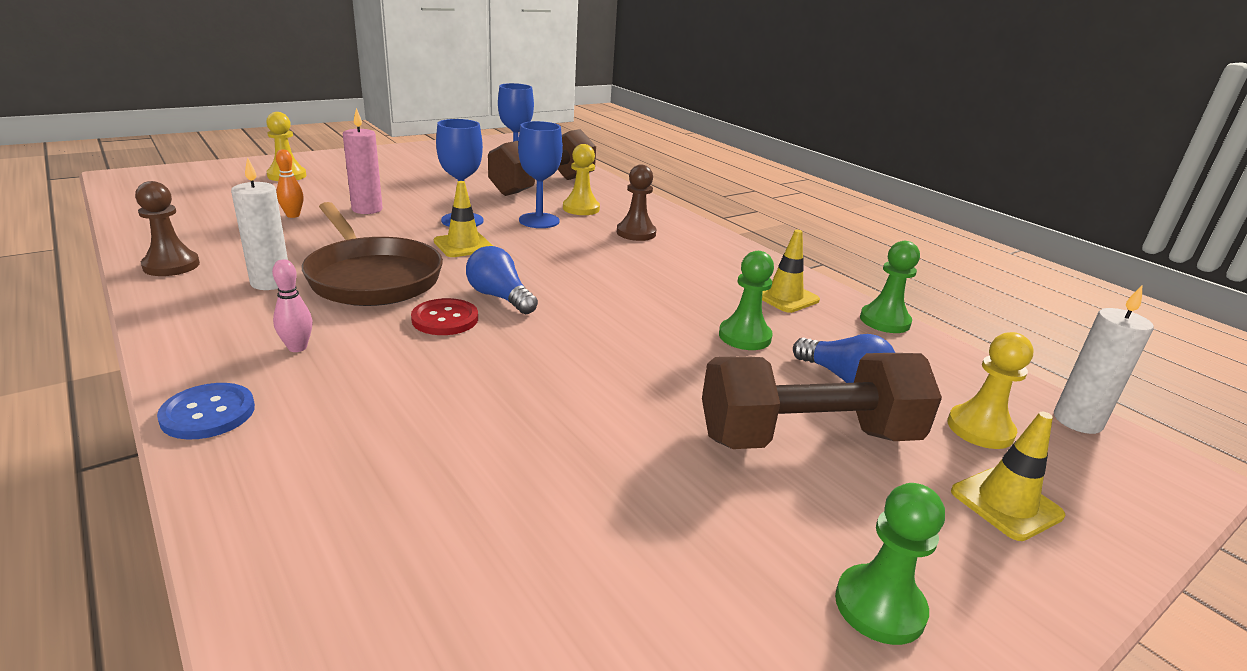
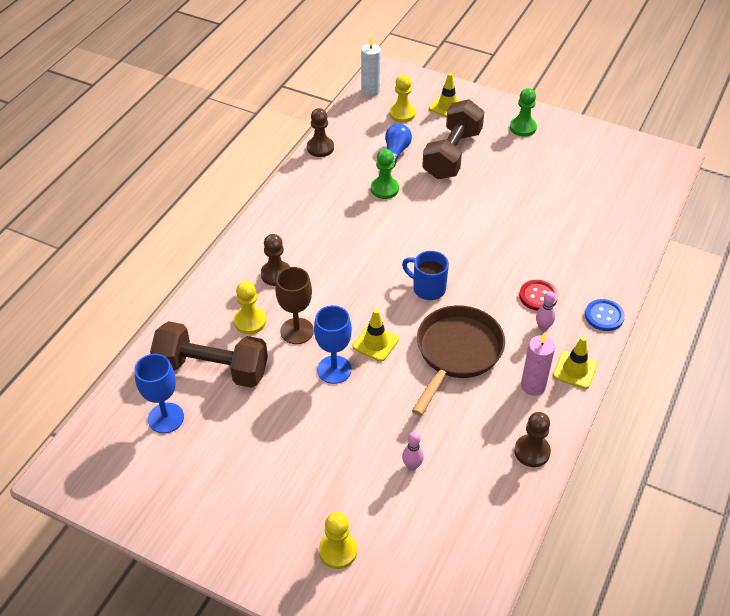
camera: 115 degrees left, 20 degrees up
(271, 282) = (504, 389): white candle -> none
(293, 215) = (412, 466): orange bowling pin -> pink bowling pin
(367, 209) = (362, 435): pink candle -> pink candle (533, 386)
(445, 319) = (469, 295): red button -> red button (538, 296)
(500, 297) = (427, 288): blue light bulb -> blue mug
(539, 221) = (297, 331): blue goblet -> brown goblet
(784, 297) = (322, 186): yellow traffic cone -> yellow traffic cone (575, 370)
(808, 437) = (452, 154): brown dumbbell -> brown dumbbell turned 60 degrees clockwise
(884, 321) = (320, 148): green pawn -> brown pawn

